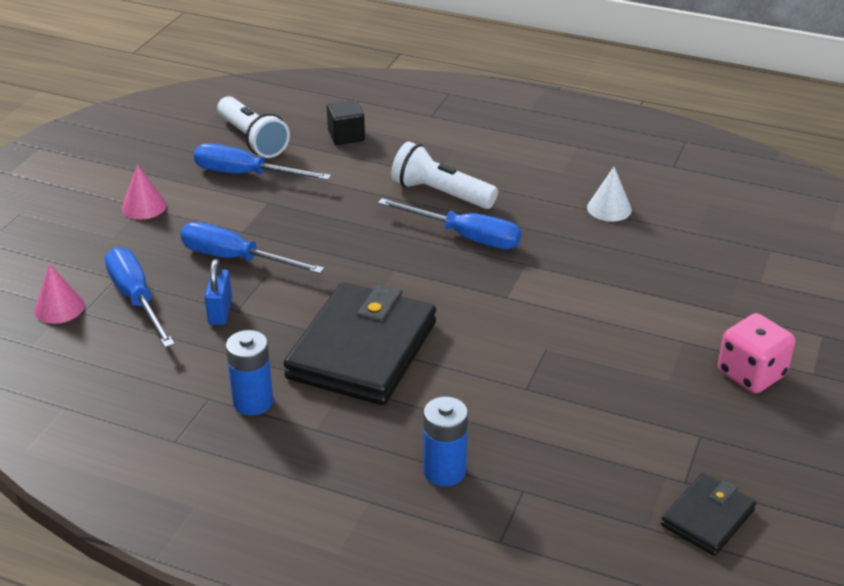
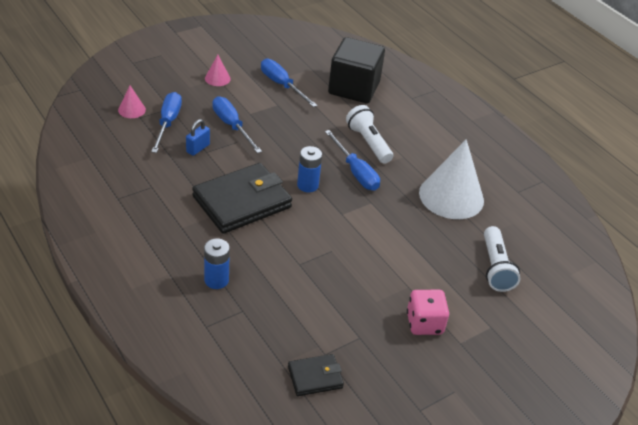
camera: 30 degrees right, 5 degrees up
(252, 139) = (304, 68): white flashlight -> white flashlight (495, 267)
(253, 402) = (167, 199): blue battery -> blue battery (307, 185)
(346, 136) = (354, 88): black cube -> black cube, size x2.22
(609, 208) = (451, 196): white cone -> white cone, size x2.26

